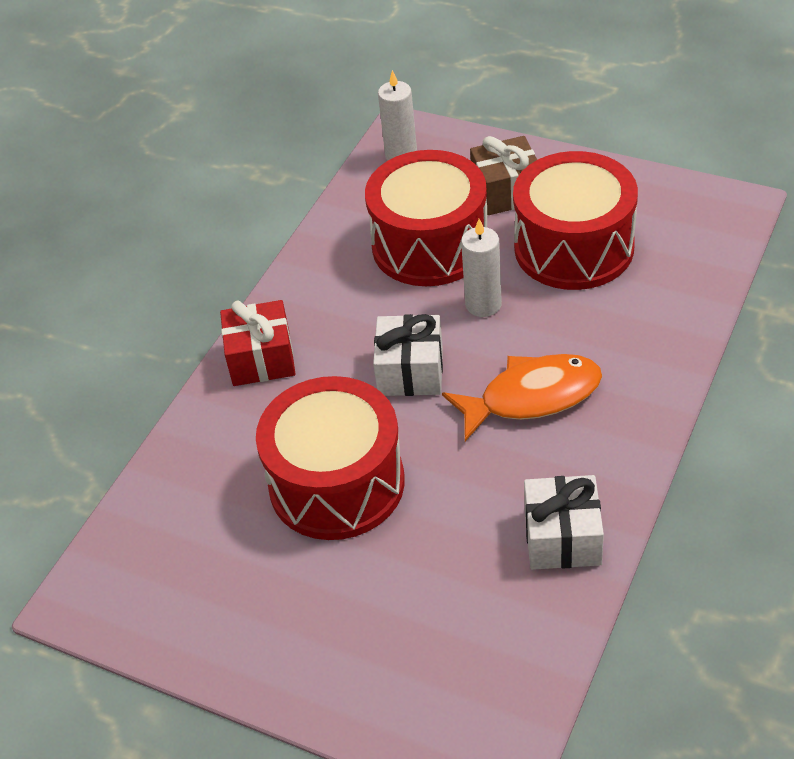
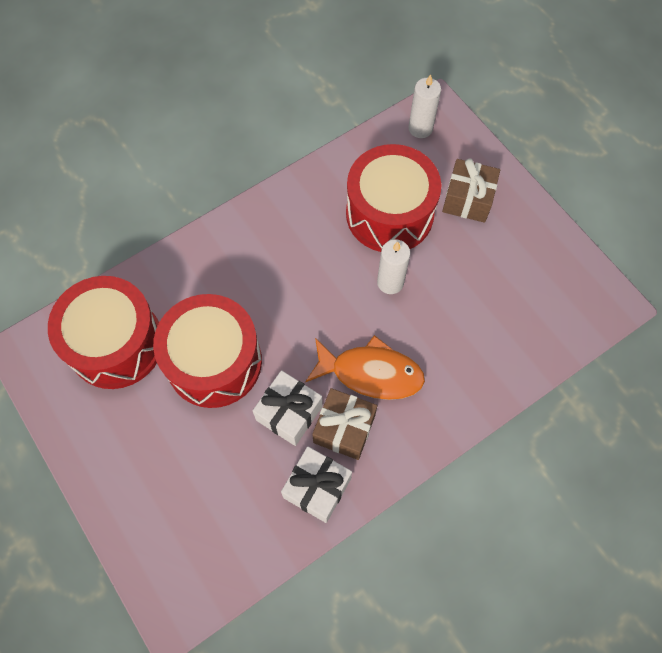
camera: 25 degrees right, 20 degrees up
(261, 359) = (230, 240): red gift -> none
(410, 371) = (311, 306): white gift -> white gift (289, 413)
(546, 464) = (344, 428): none -> brown gift
(574, 247) = (479, 272): red drum -> red drum (116, 343)

